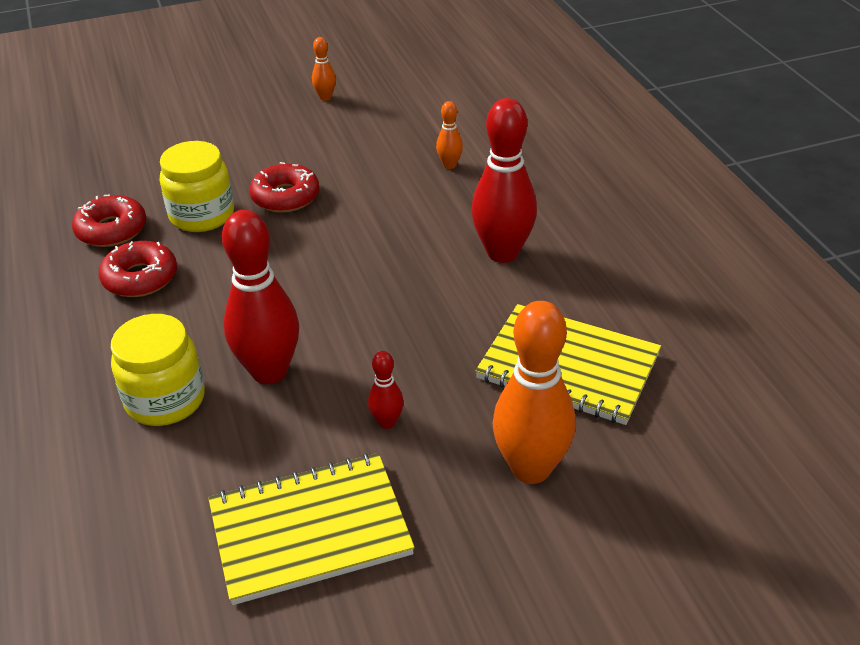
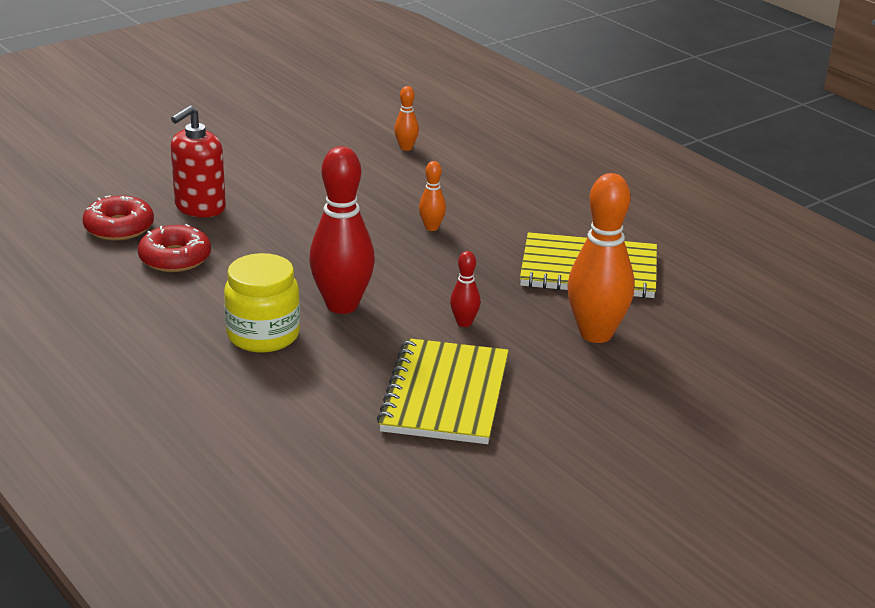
camera: 20 degrees left, 10 degrees down
(202, 215) = (200, 207): yellow jar -> red soap dispenser
(285, 197) = (270, 186): red donut -> none
(310, 530) = (445, 395): yellow notebook -> yellow notebook turned 45 degrees counterclockwise
(325, 97) = (255, 108): orange bowling pin -> orange bowling pin (431, 227)
(502, 253) = (491, 204): red bowling pin -> none

